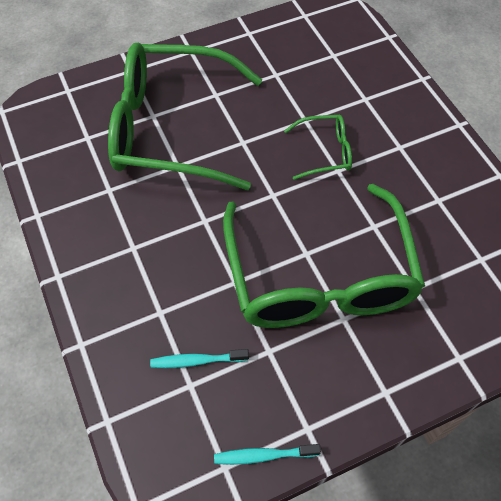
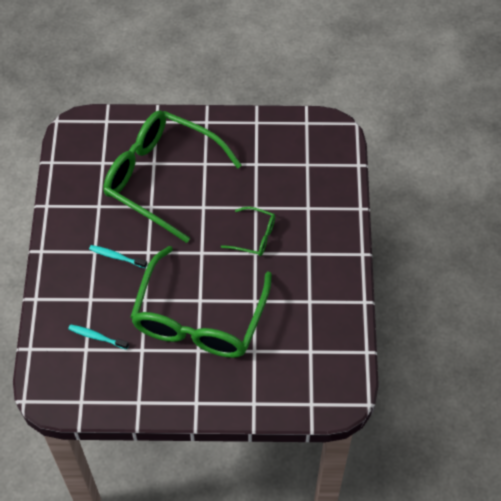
camera: 25 degrees right, 0 degrees up
(263, 455) = (105, 405): turquoise toothbrush -> turquoise toothbrush (116, 257)

